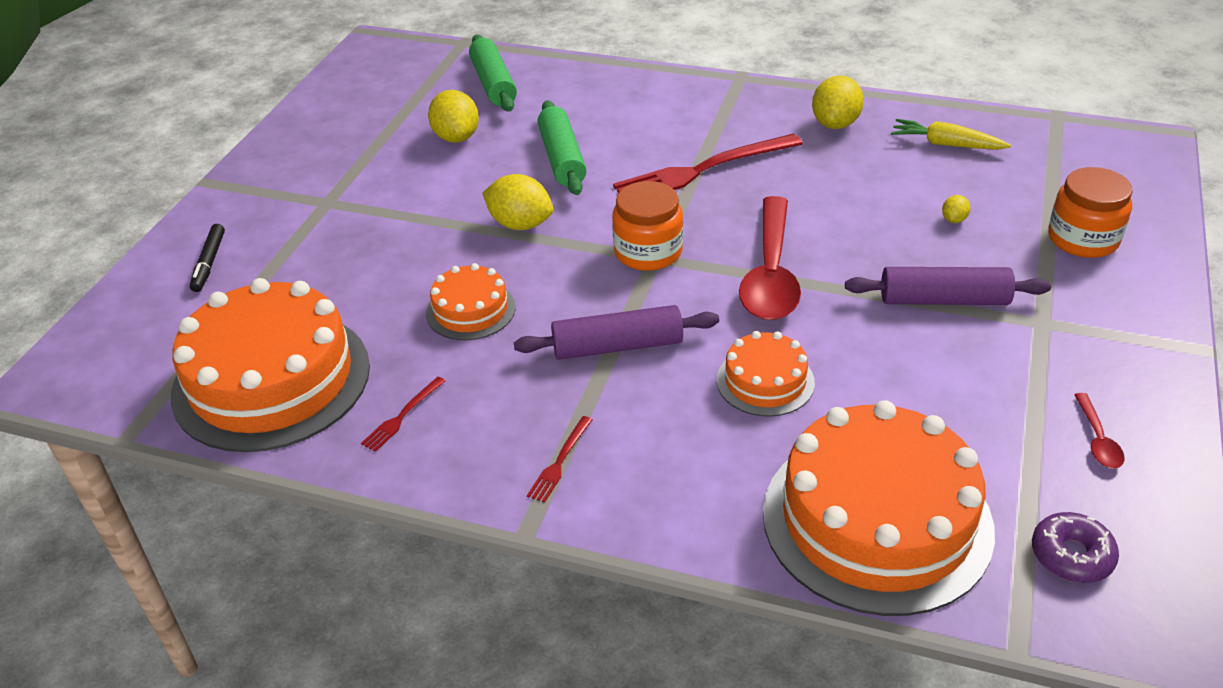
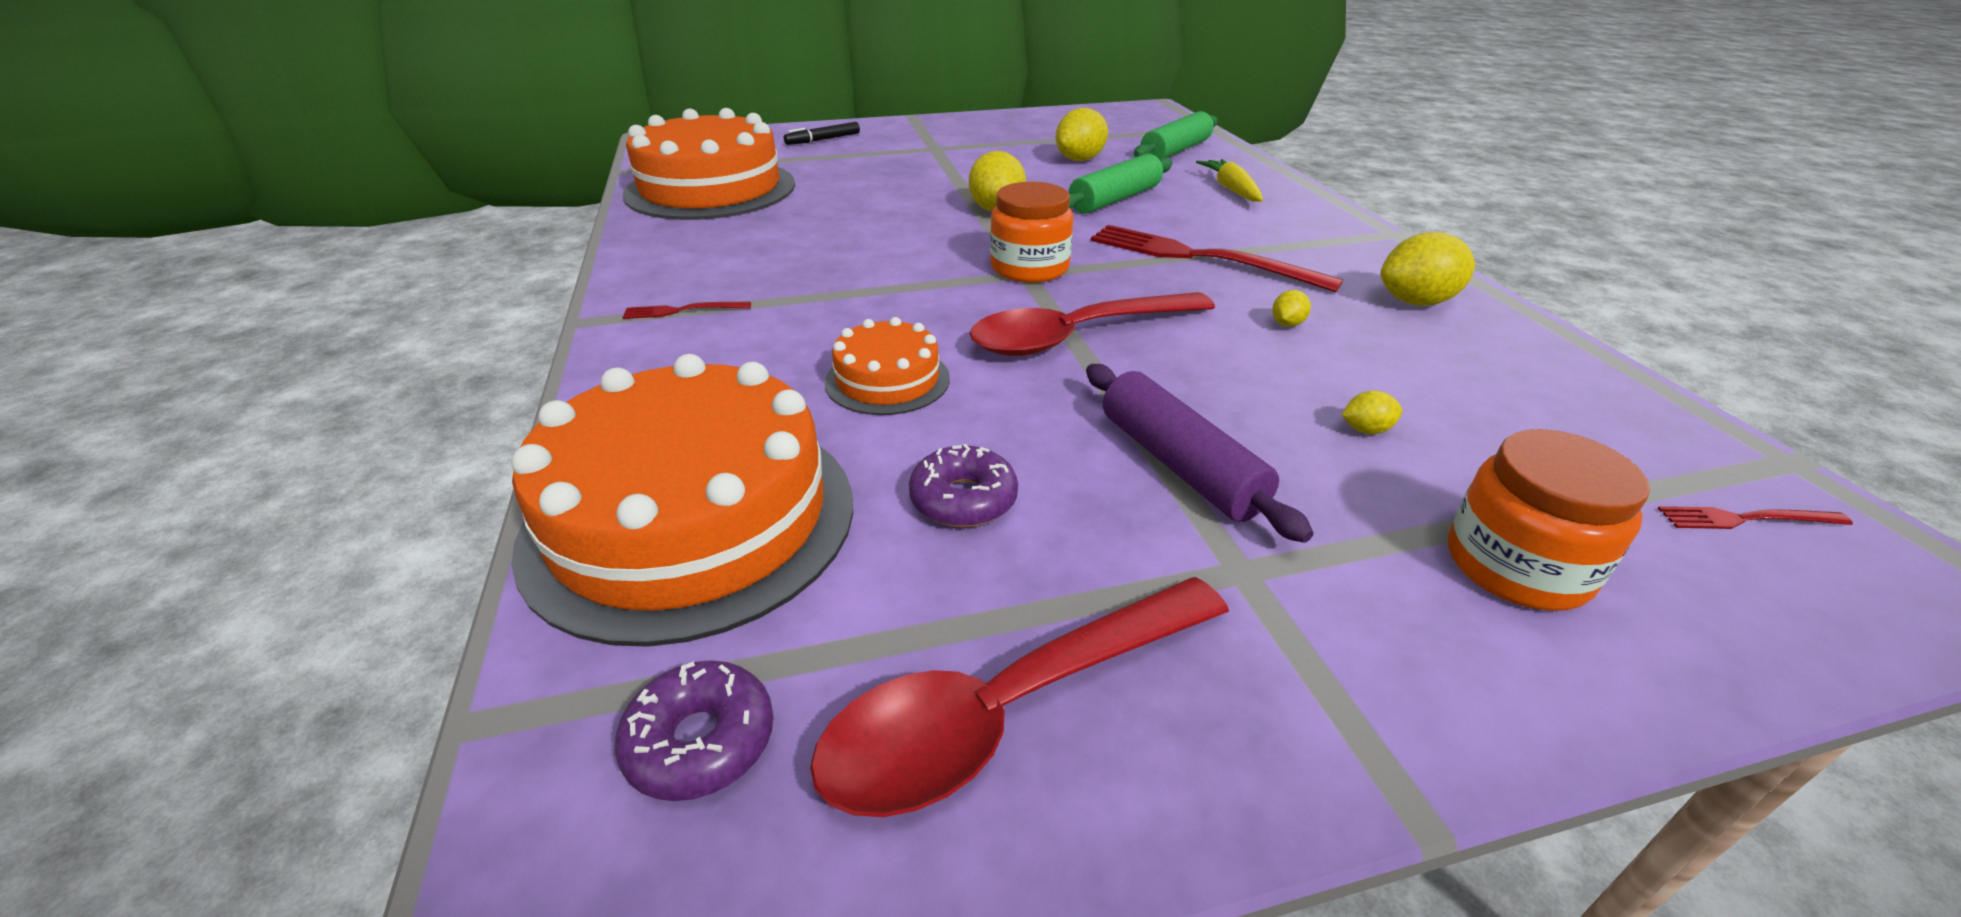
camera: 55 degrees right, 5 degrees down
(402, 416) = (700, 237): red fork -> red fork (1746, 519)
(470, 310) = (857, 224): orange cake -> none
(617, 346) = (869, 292): purple rolling pin -> none
(823, 184) = (1287, 324): none -> yellow lemon
(926, 395) = (963, 499): none -> purple donut
(946, 144) = (1522, 383): yellow carrot -> yellow carrot (1231, 189)
(1097, 439) = (1011, 708): red spoon -> red spoon, size x2.32

